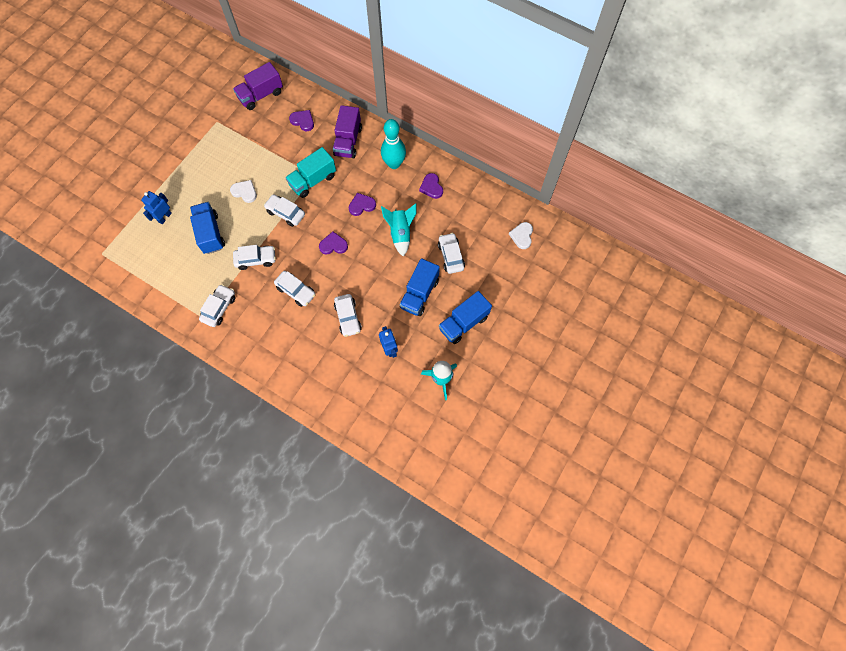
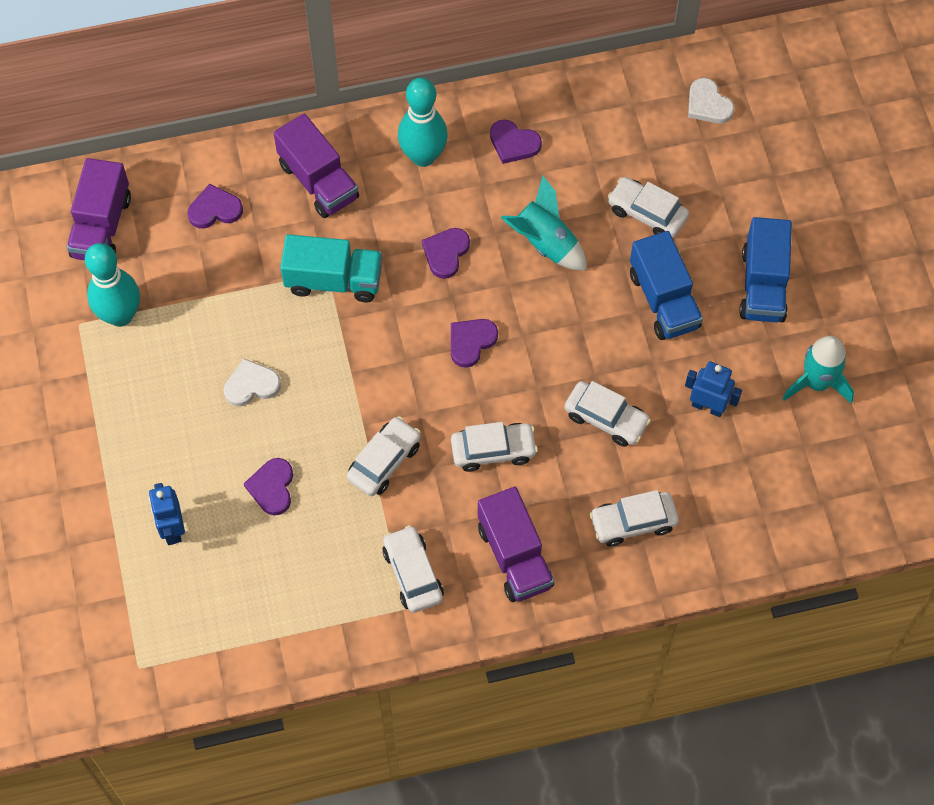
camera: 45 degrees left, 5 degrees down
(210, 233) = (272, 487): blue truck -> purple heart
(232, 130) = (120, 315): none -> turquoise bowling pin
(259, 336) = (514, 556): none -> purple truck
(285, 213) = (349, 360): white car -> white car (633, 522)
(313, 180) = (333, 280): turquoise truck -> turquoise truck turned 90 degrees counterclockwise

